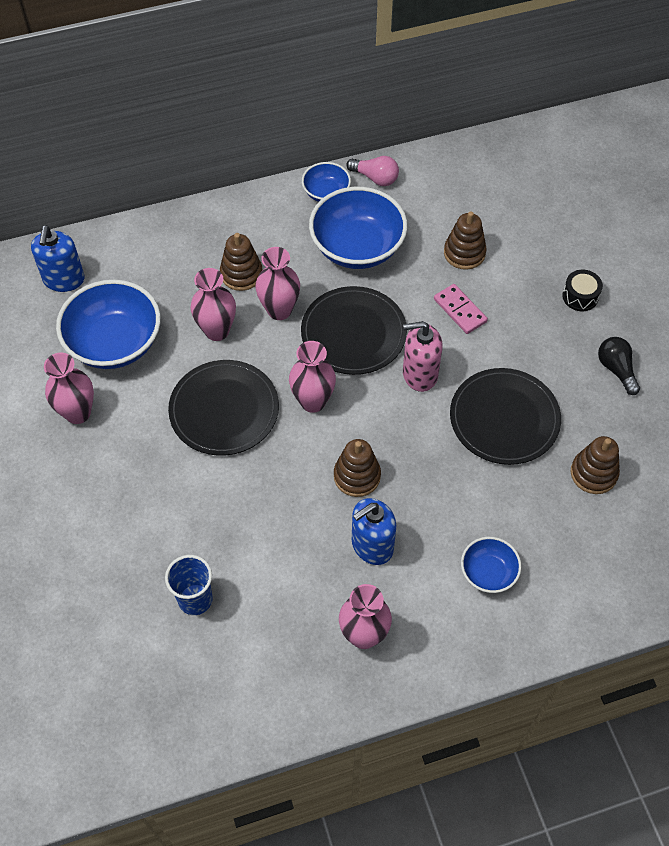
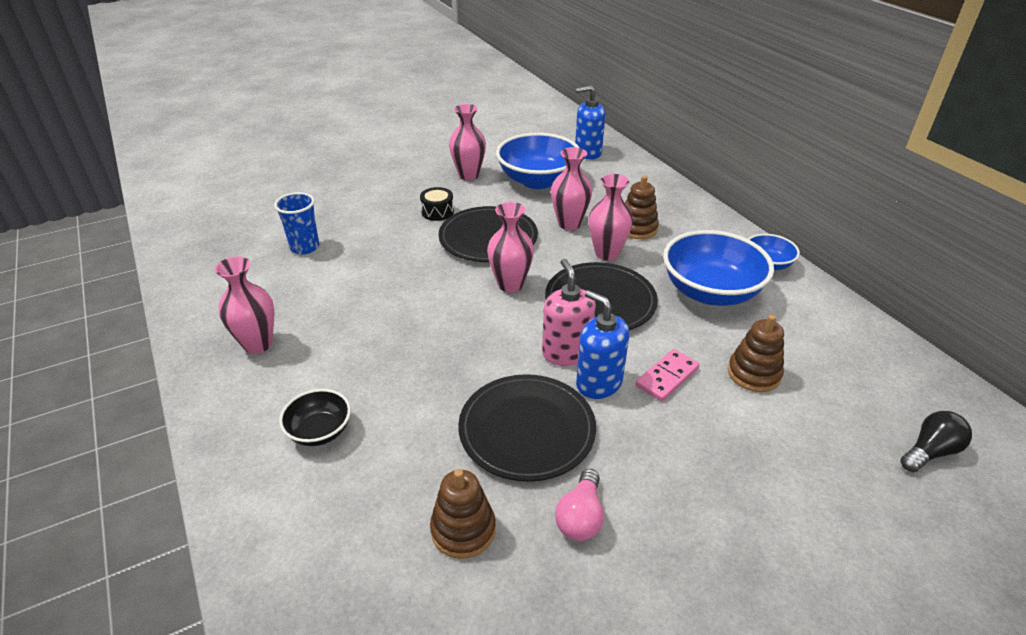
camera: 80 degrees right, 20 degrees down
(357, 476) = (431, 321): brown stacking toy -> none
(372, 545) = (354, 339): blue soap dispenser -> blue soap dispenser (598, 383)
(375, 178) = (813, 294): pink light bulb -> pink light bulb (580, 517)
(488, 572) = (320, 431): blue bowl -> black bowl
(580, 296) = (751, 497): black drum -> black drum (437, 212)
(616, 369) = (642, 550): black light bulb -> black light bulb (930, 452)

